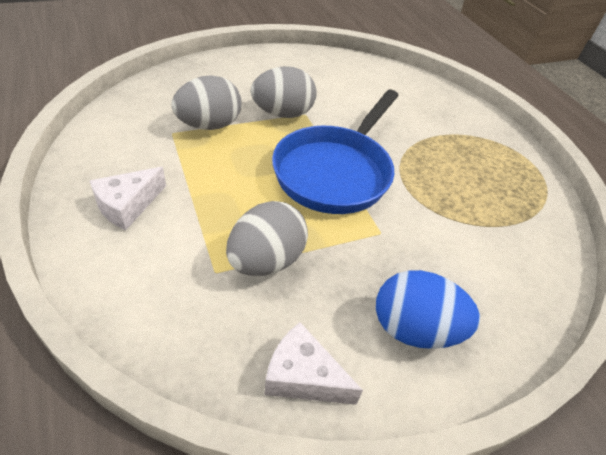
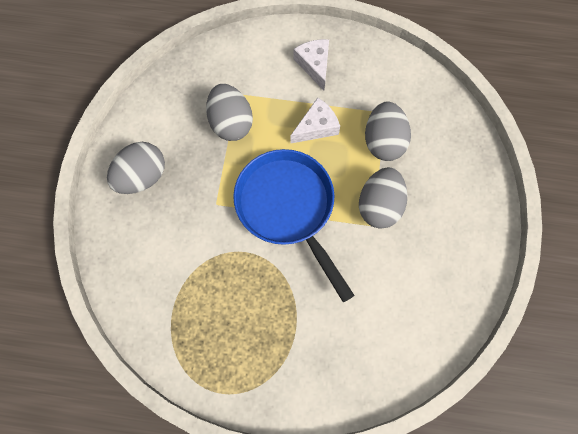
camera: 125 degrees right, 25 degrees up
(303, 376) = (152, 108): white cheese -> white cheese (316, 127)
(414, 329) = (142, 177): blue egg -> grey egg

